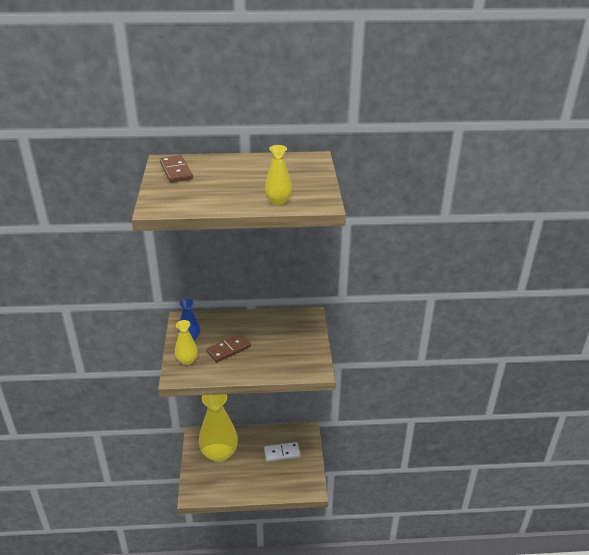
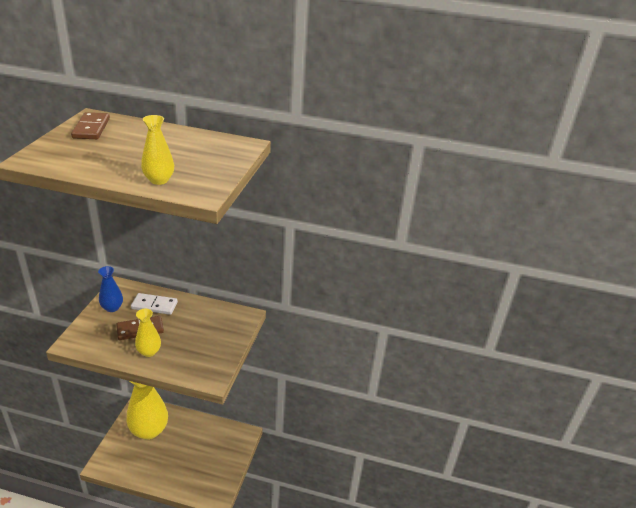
camera: 15 degrees right, 0 degrees up
(187, 360) = (93, 330): yellow vase -> yellow vase (149, 352)
(282, 453) = (208, 449): white domino -> white domino (154, 305)

